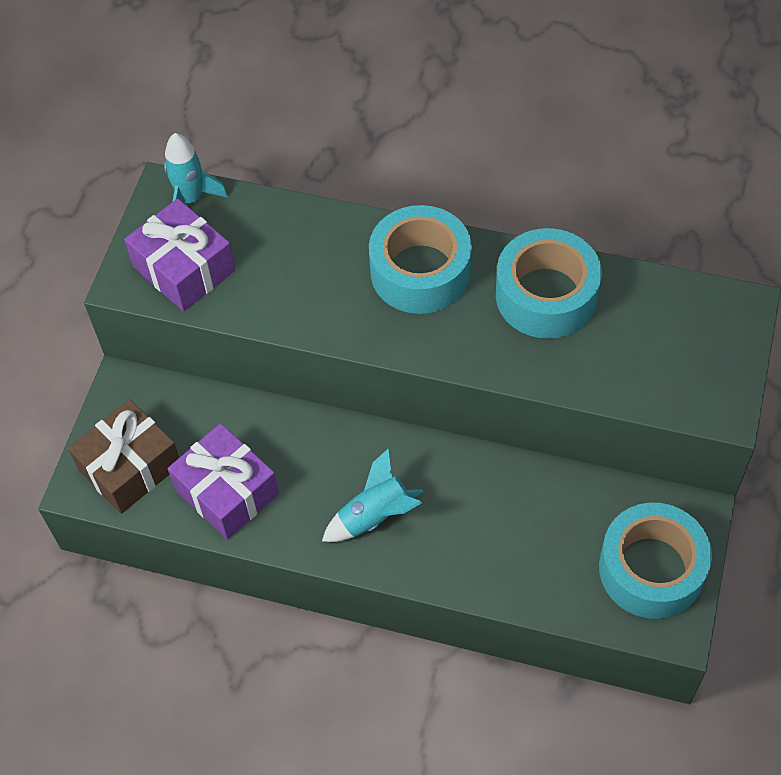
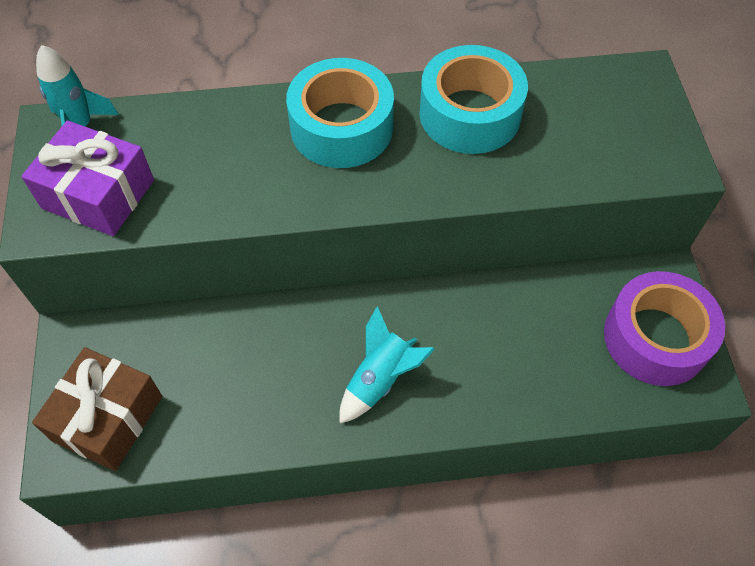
camera: 25 degrees left, 0 degrees up
(227, 492) = (221, 408): purple gift -> none
(651, 569) = (655, 338): turquoise tape -> purple tape

